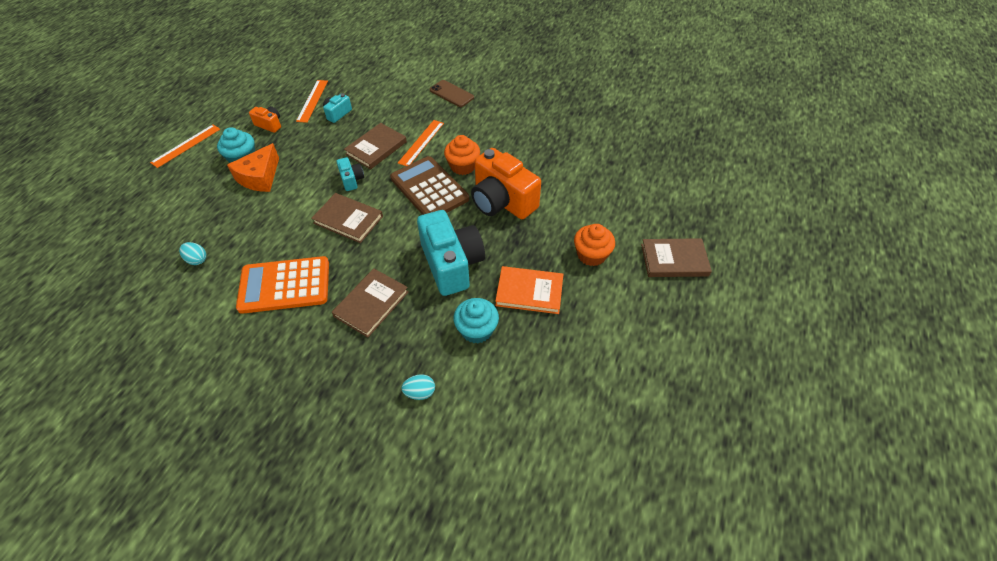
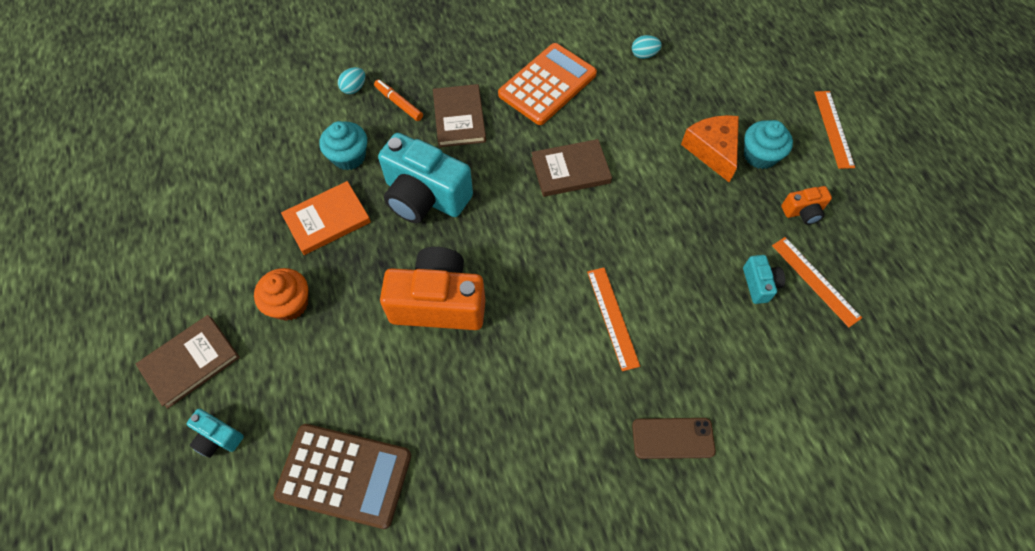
camera: 140 degrees right, 10 degrees up
(352, 180) = (623, 212): turquoise camera -> turquoise camera (218, 437)
(376, 148) = (651, 270): brown book -> none
(400, 349) = (399, 103): none -> orange marker
(429, 189) = (533, 261): brown calculator -> brown calculator (344, 475)
(463, 166) = (528, 319): orange cupcake -> none

